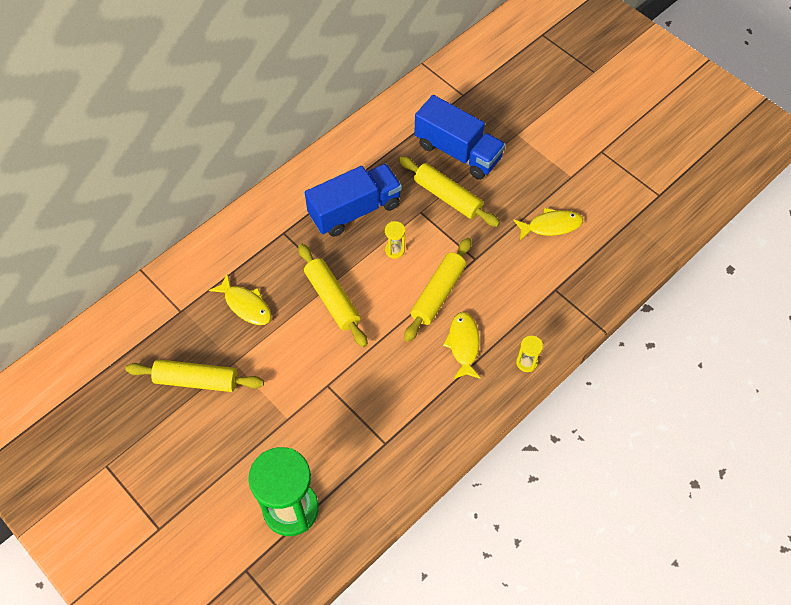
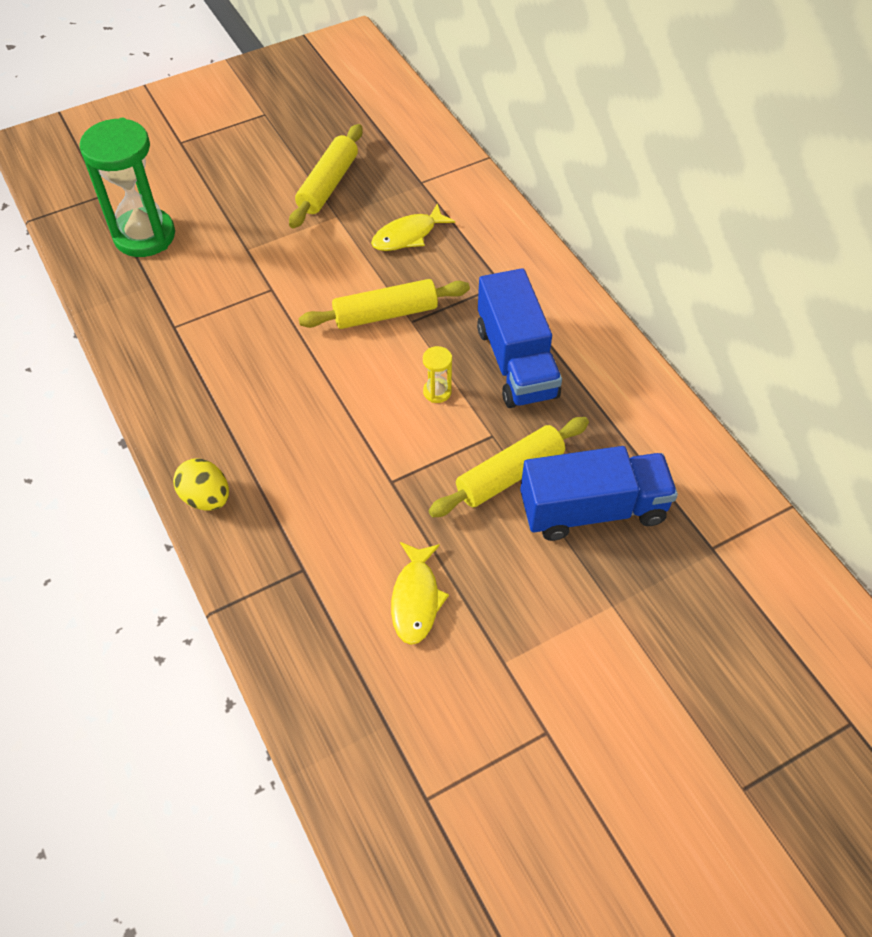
camera: 105 degrees right, 5 degrees down
(438, 293) = (351, 424): yellow rolling pin -> none
(458, 152) = (592, 509): blue truck -> blue truck turned 150 degrees counterclockwise
(463, 344) = (264, 433): yellow fish -> none
(526, 362) = (206, 497): yellow hourglass -> yellow egg

